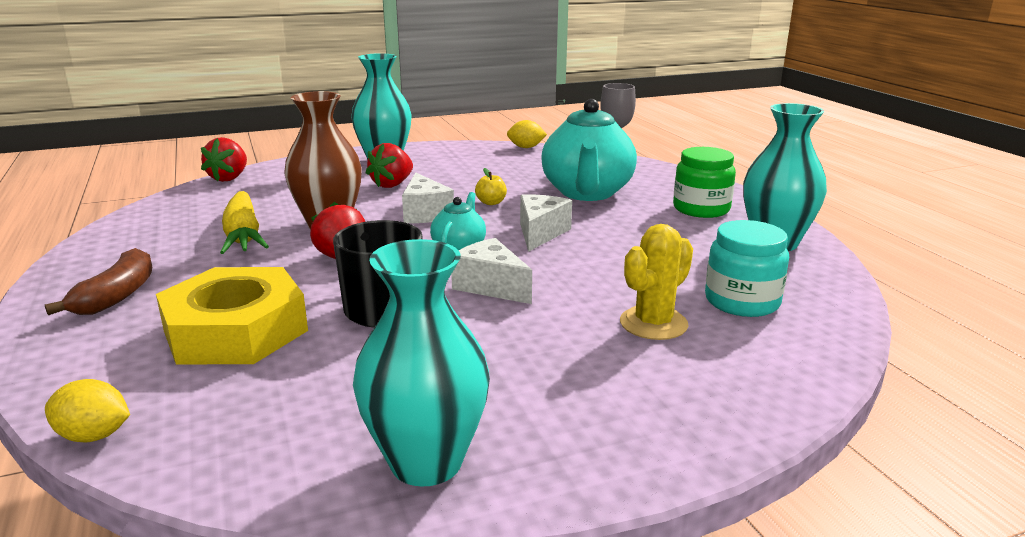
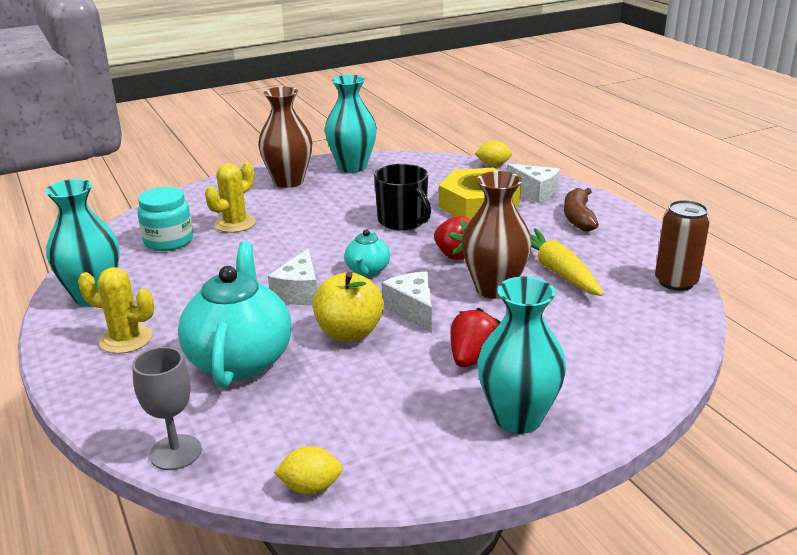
camera: 175 degrees right, 5 degrees up
(136, 219) = (676, 282): none -> brown can
(229, 178) = (679, 356): red strawberry -> none
(491, 203) = (349, 333): yellow apple -> yellow apple, size x2.07
(491, 286) = (336, 240): white cheese -> white cheese (535, 192)
(580, 421) = (288, 181): none -> brown vase
(701, 209) = (126, 339): green jar -> yellow cactus

